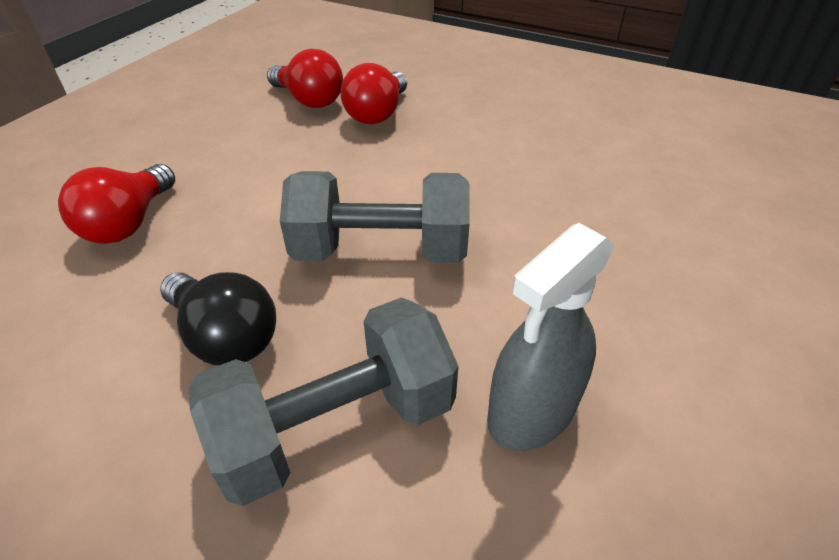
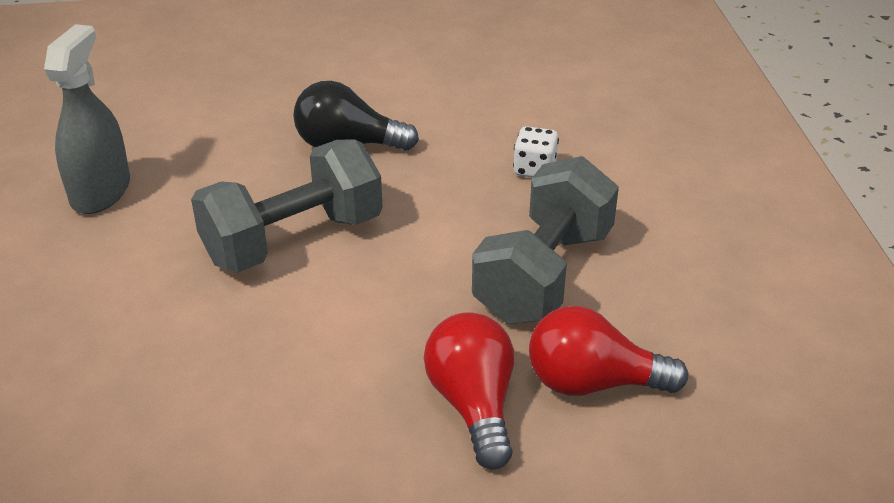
camera: 145 degrees right, 5 degrees down
(129, 223) = (534, 169): red light bulb -> white dice
(335, 426) = (226, 139): grey dumbbell -> grey dumbbell (544, 275)

